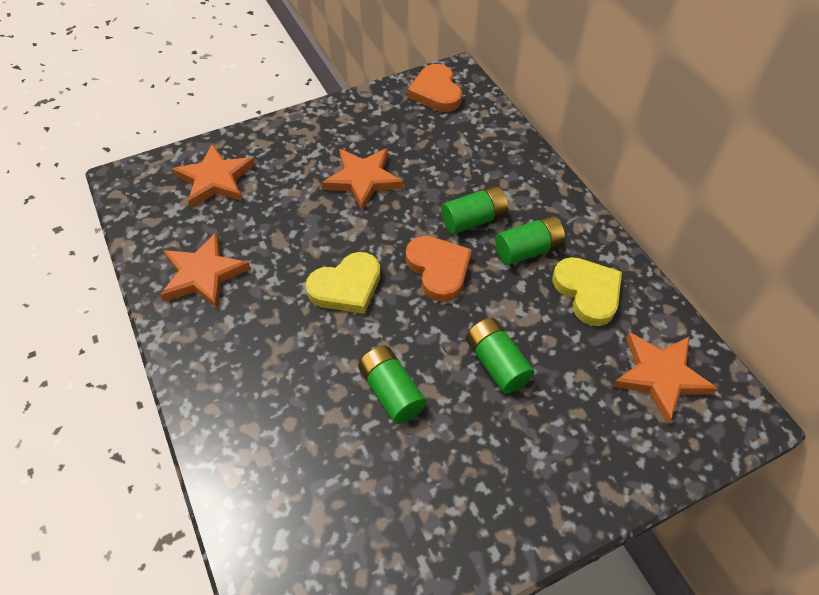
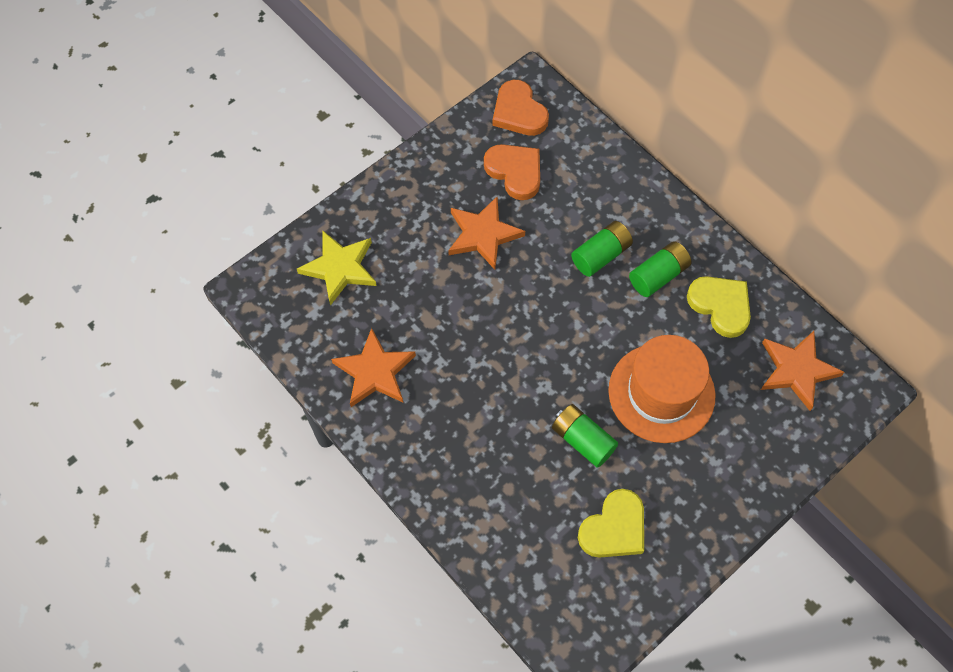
camera: 15 degrees left, 10 degrees up
(215, 179) = (340, 268): orange star -> yellow star
(346, 287) = (509, 352): yellow heart -> yellow heart (614, 528)
(438, 269) = (585, 315): orange heart -> orange heart (515, 172)
(496, 363) = (661, 393): green battery -> orange hat

